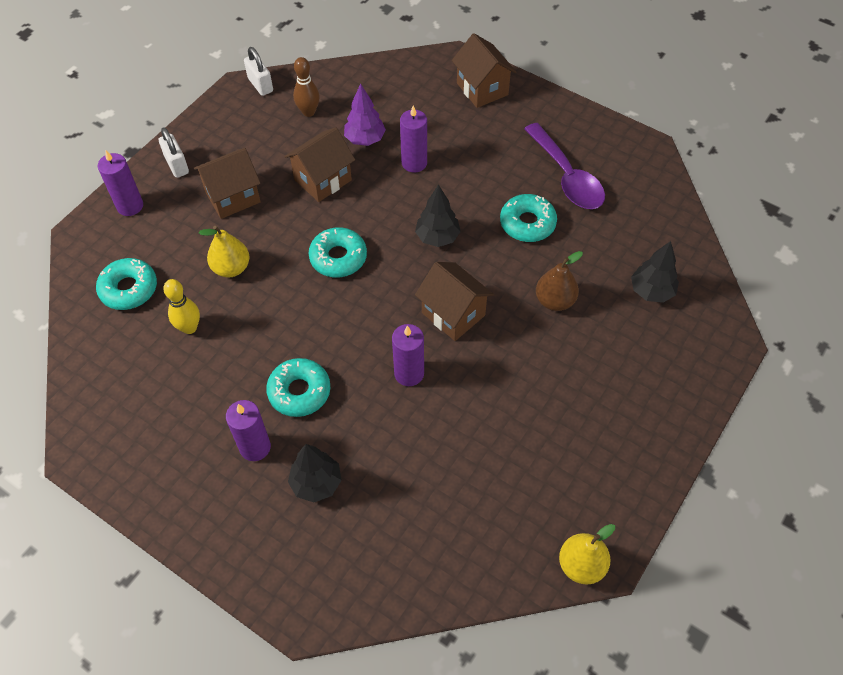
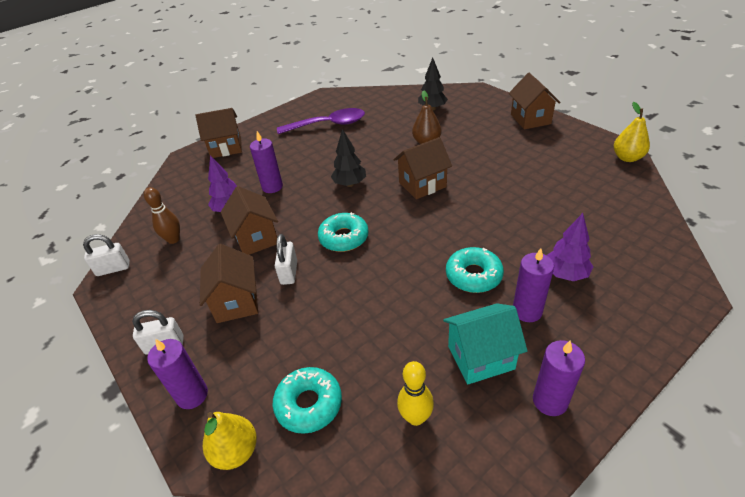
camera: 70 degrees left, 15 degrees down
(189, 328) = (380, 351): yellow bowling pin -> yellow bowling pin (416, 417)
(191, 411) = (481, 357): none -> turquoise house
(231, 268) = (322, 310): yellow pear -> yellow pear (236, 451)
(277, 225) = (289, 272): none -> white padlock
(316, 483) = (565, 274): black tree -> purple tree
(409, 373) = (469, 212): purple candle -> purple candle (550, 401)
(527, 223) = (358, 144): turquoise donut -> none
(659, 428) = (530, 119): none -> brown house

